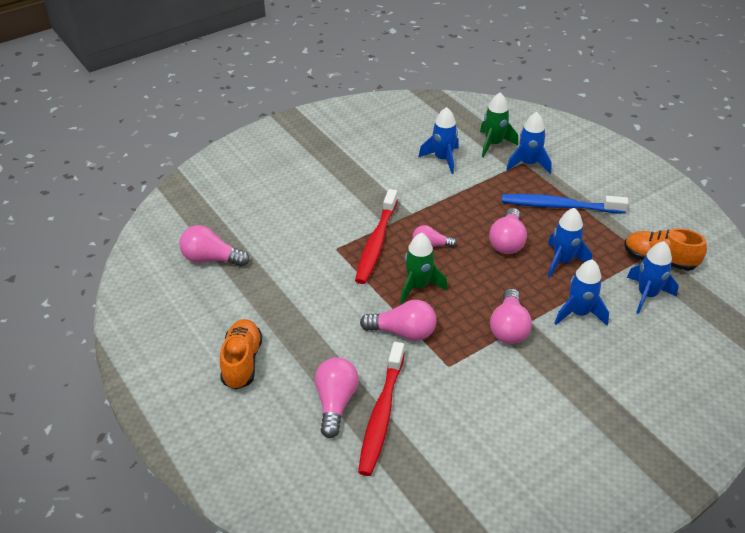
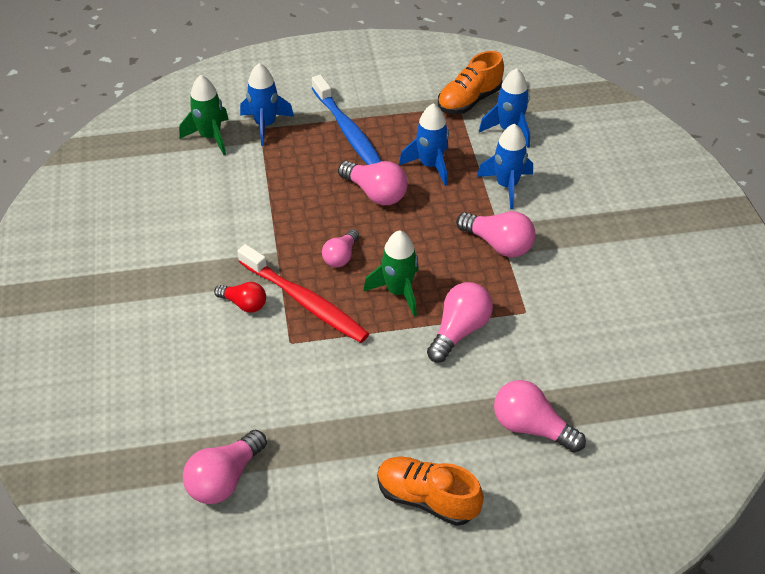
camera: 65 degrees left, 5 degrees up
(355, 215) = (244, 304): none -> red light bulb
(381, 415) = (565, 392): red toothbrush -> none
(442, 159) = (202, 188): blue rocket -> none
(559, 206) = (348, 132): blue toothbrush -> blue toothbrush turned 60 degrees counterclockwise

